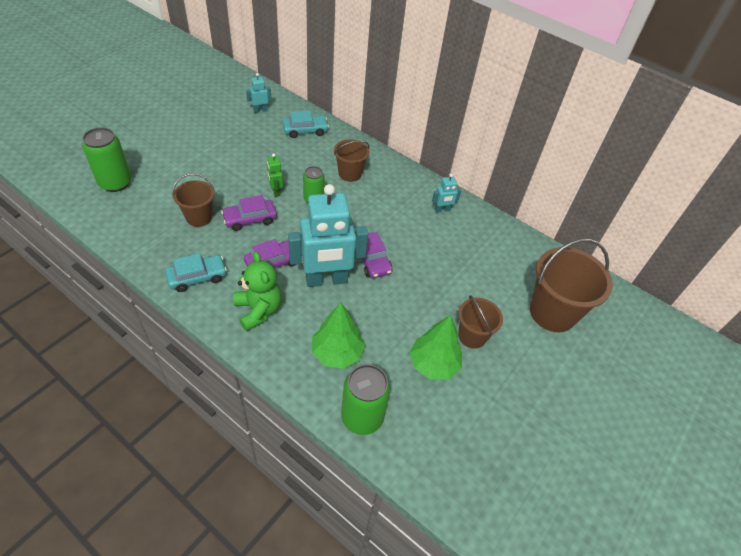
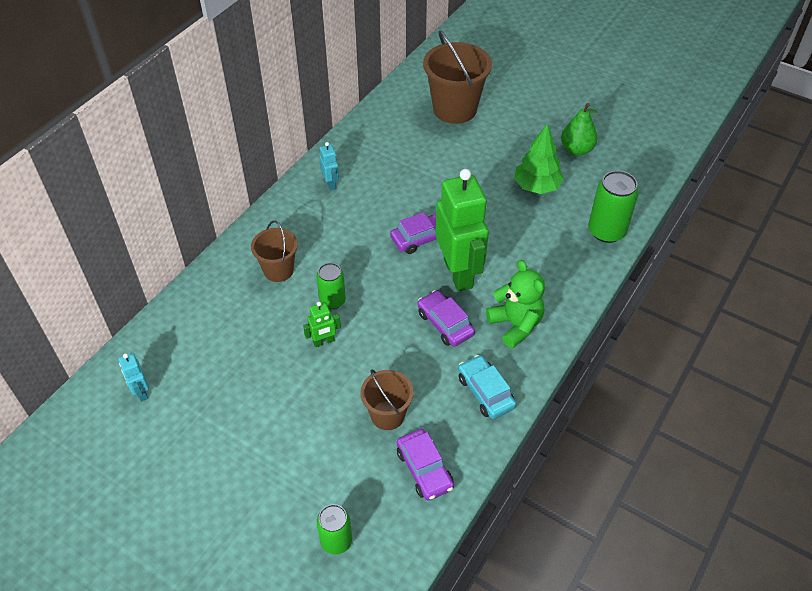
camera: 90 degrees left, 0 degrees up
(115, 183) = (336, 541): green can -> green can, size x0.64
(250, 219) = (380, 359): purple car -> purple car (424, 469)
(258, 310) = (515, 325): green teddy bear -> green teddy bear turned 90 degrees clockwise
(305, 130) = (190, 329): turquoise car -> none
(326, 280) = (458, 273): turquoise robot -> green robot
(337, 353) = (547, 255): green tree -> none
(472, 336) = (497, 161): brown bucket -> none
(494, 418) = (576, 149): none -> green pear

